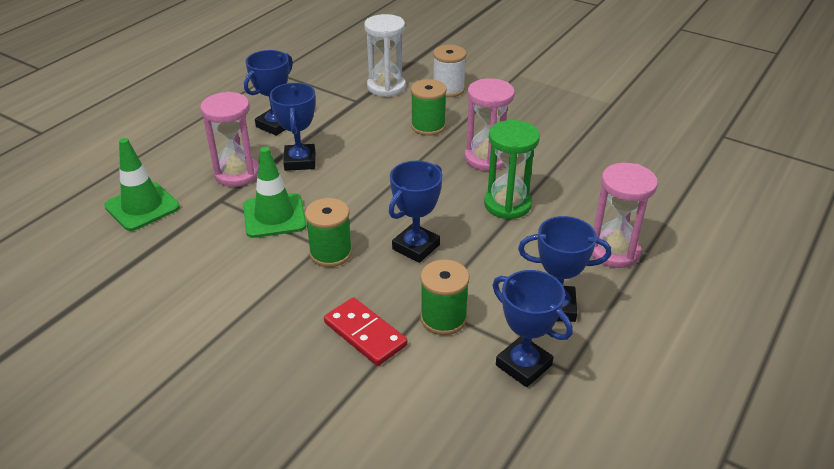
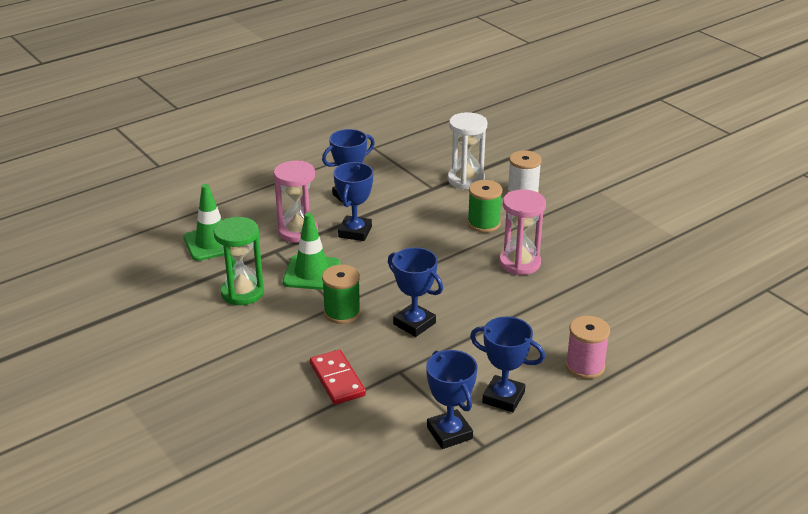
camera: 20 degrees right, 5 degrees down
(416, 247) = (414, 323): blue trophy -> blue trophy turned 75 degrees clockwise
(443, 318) = (405, 383): green spool -> none
(507, 204) = (514, 306): green hourglass -> green hourglass (242, 292)
(614, 251) = (585, 366): pink hourglass -> pink spool

